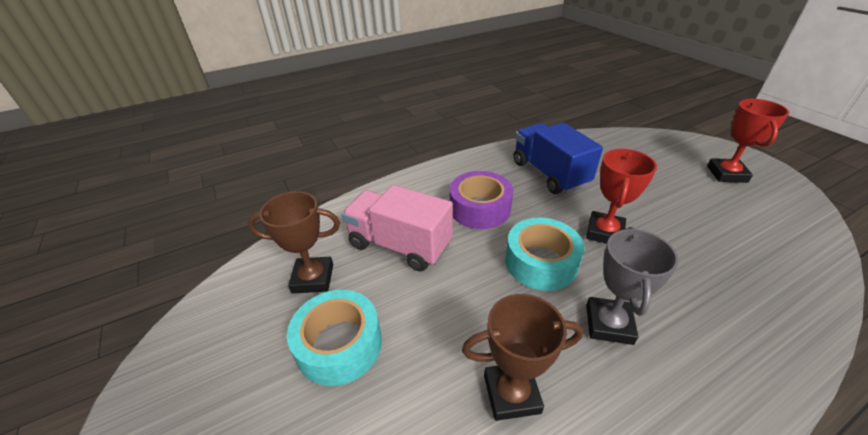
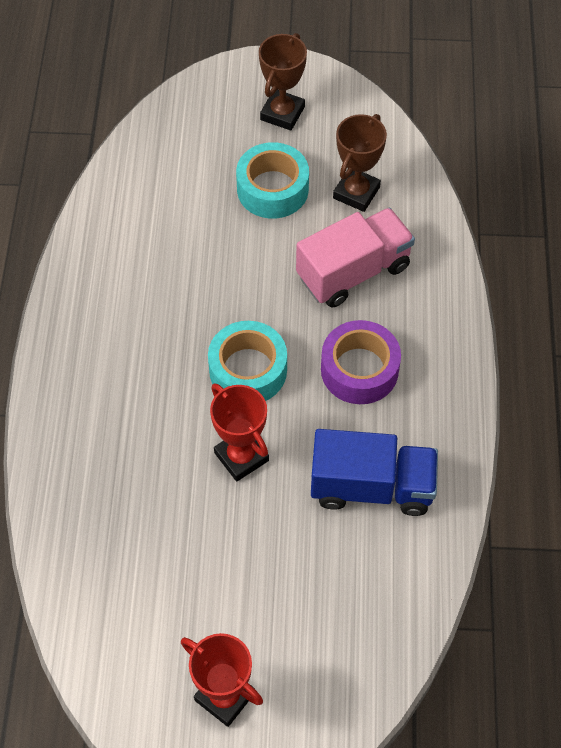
camera: 120 degrees right, 20 degrees up
(511, 393) = (158, 269): brown trophy -> brown trophy (282, 113)
(609, 324) = (155, 369): grey trophy -> none

